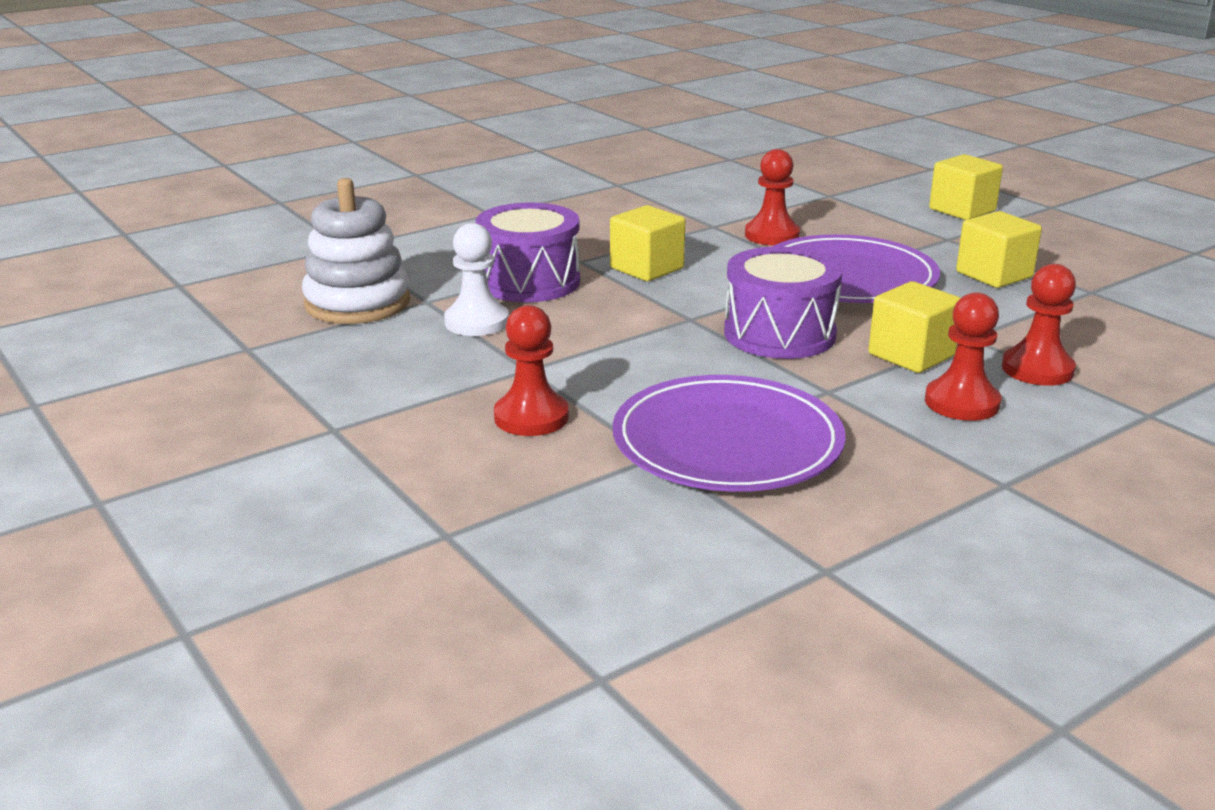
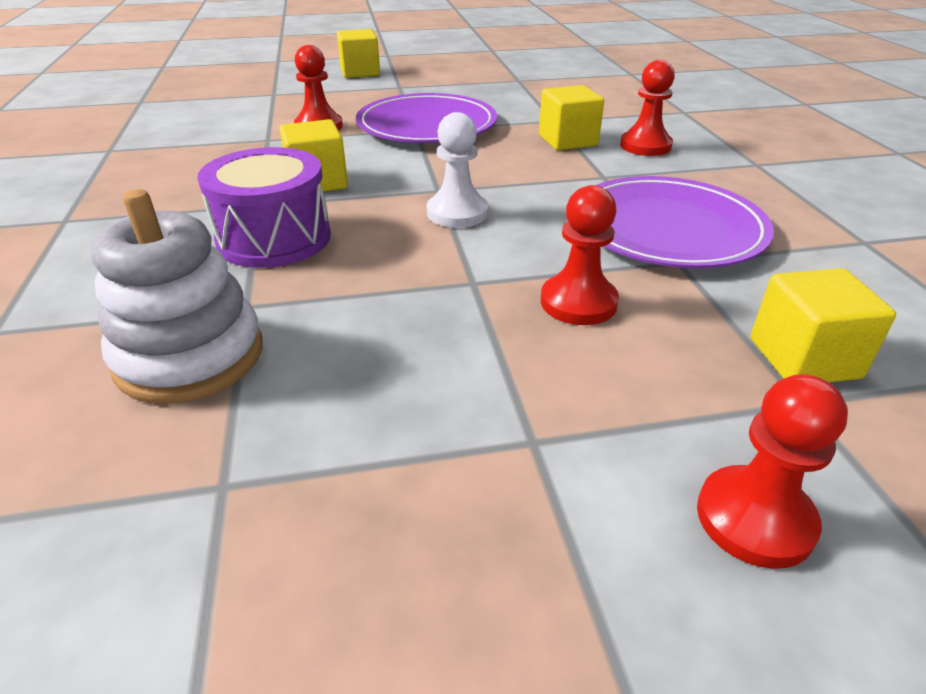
camera: 65 degrees left, 10 degrees up
(476, 322) = (337, 287): white pawn -> white pawn (457, 213)
(779, 334) = (499, 167): purple drum -> none
(994, 275) = (470, 92): yellow cube -> yellow cube (804, 358)
(1037, 369) = (612, 118): red pawn -> red pawn (755, 519)

